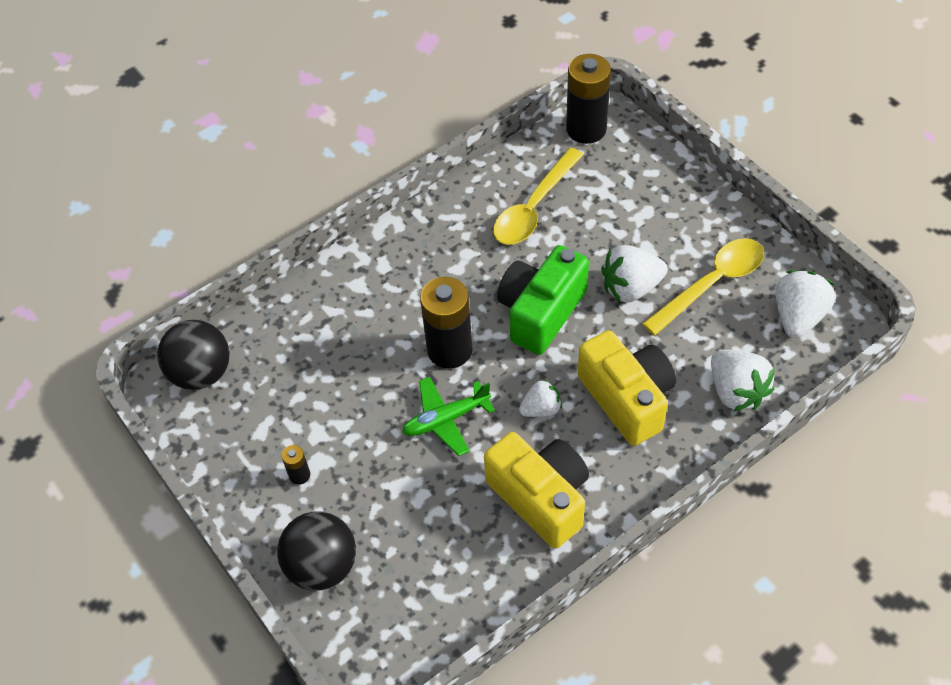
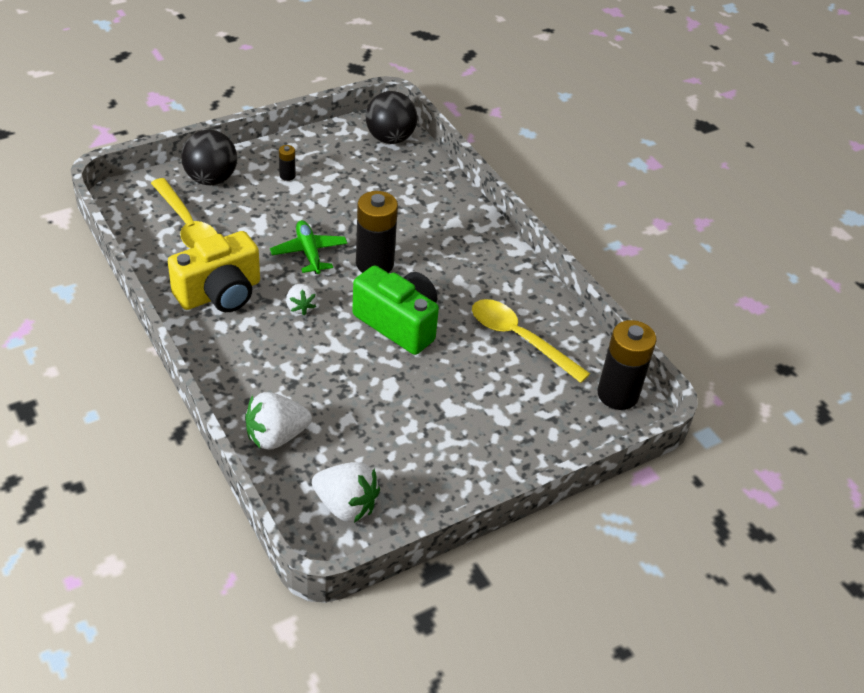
camera: 90 degrees right, 10 degrees down
(627, 399) = (293, 361): yellow camera -> none
(631, 288) = (411, 388): white strawberry -> none
(711, 284) = (402, 447): yellow spoon -> yellow spoon (187, 225)

